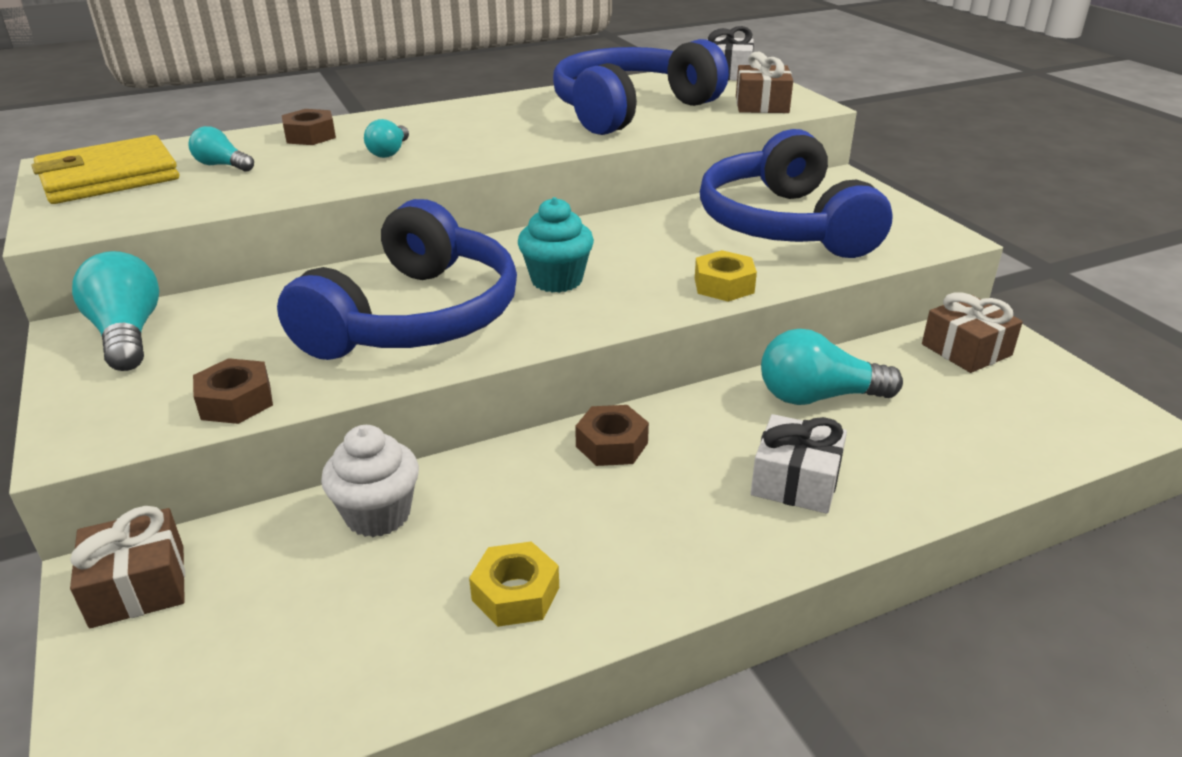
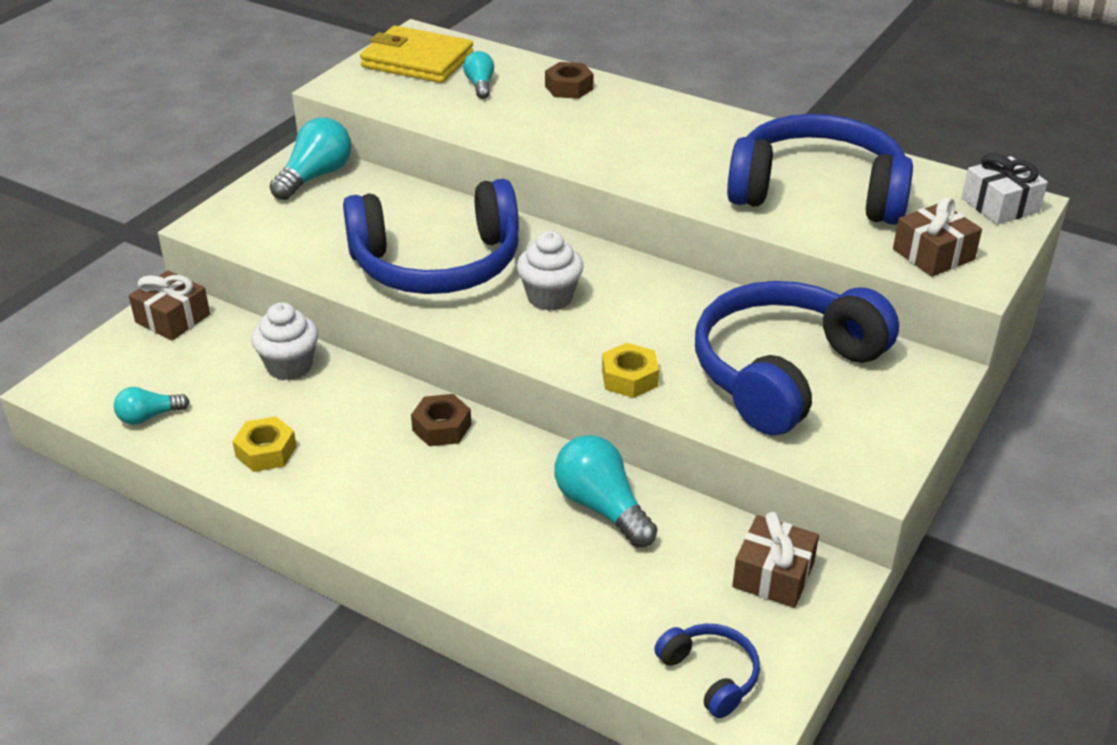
camera: 55 degrees right, 5 degrees up
(236, 401) = (285, 251): brown nut -> none
(390, 152) = (580, 131): turquoise light bulb -> turquoise light bulb (149, 417)
(556, 280) = (550, 297): turquoise cupcake -> white cupcake
(796, 481) = (477, 531): white gift -> none
(1077, 424) = (710, 675): none -> blue headphones

